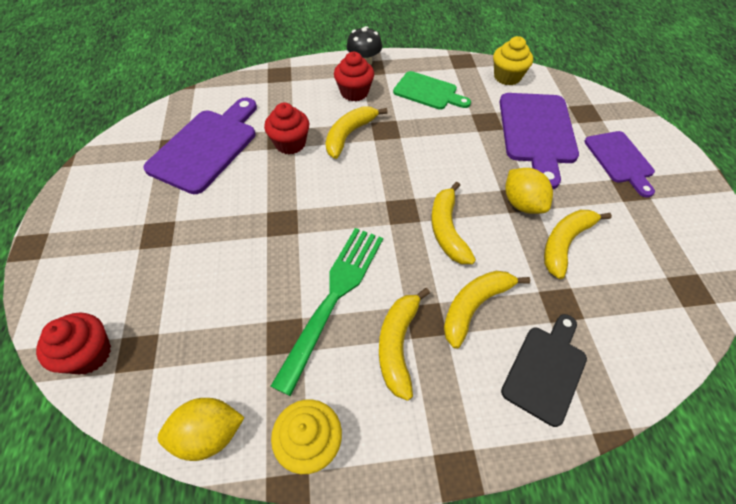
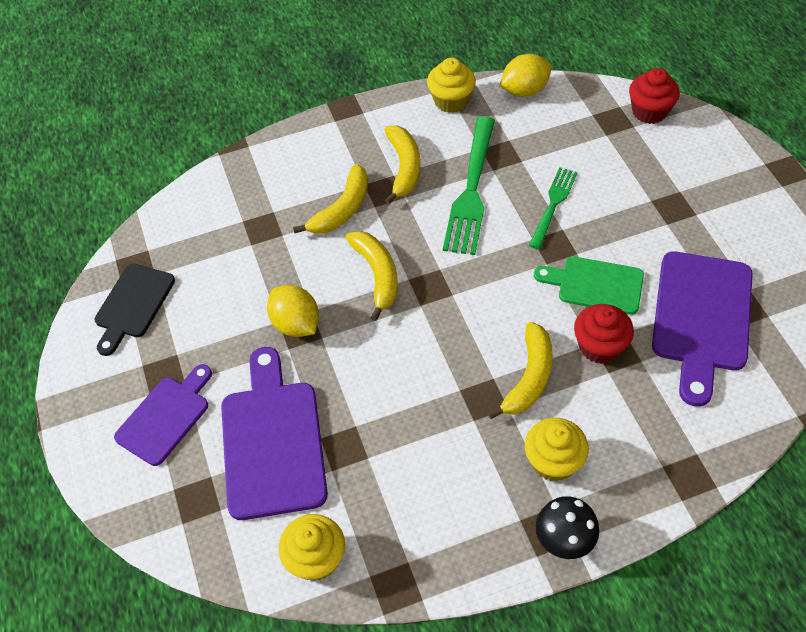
camera: 170 degrees right, 0 degrees up
(262, 261) = (553, 205): none -> green fork
(354, 92) = (553, 461): red cupcake -> yellow cupcake
(428, 92) = (440, 490): green cutting board -> green cutting board (595, 285)
(546, 369) = (280, 176): black cutting board -> black cutting board (133, 305)
(564, 243) = (252, 287): yellow banana -> none
(620, 160) = (166, 416): purple cutting board -> purple cutting board turned 60 degrees clockwise

